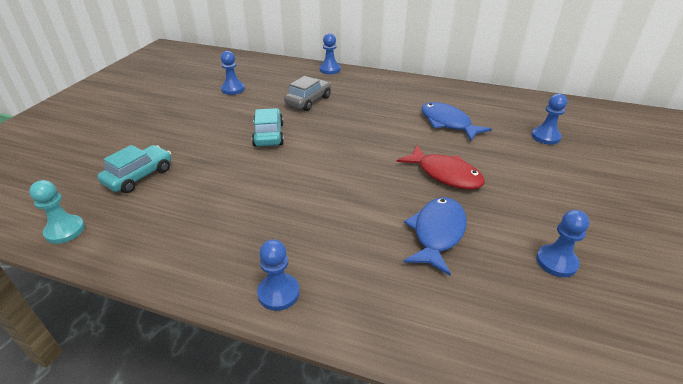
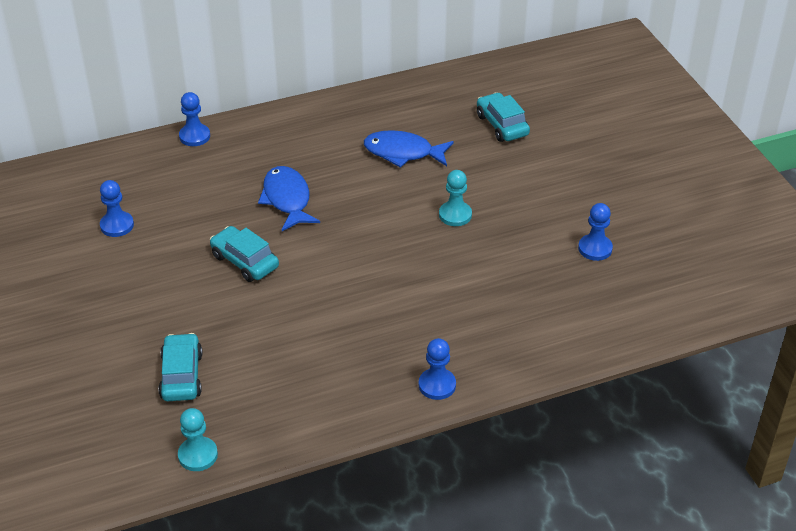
camera: 40 degrees left, 5 degrees up
(308, 101) = (229, 196): grey car -> none
(437, 233) = (499, 274): blue fish -> blue fish (287, 199)
(445, 174) = (455, 215): red fish -> turquoise pawn
(545, 137) = (502, 125): blue pawn -> turquoise car

